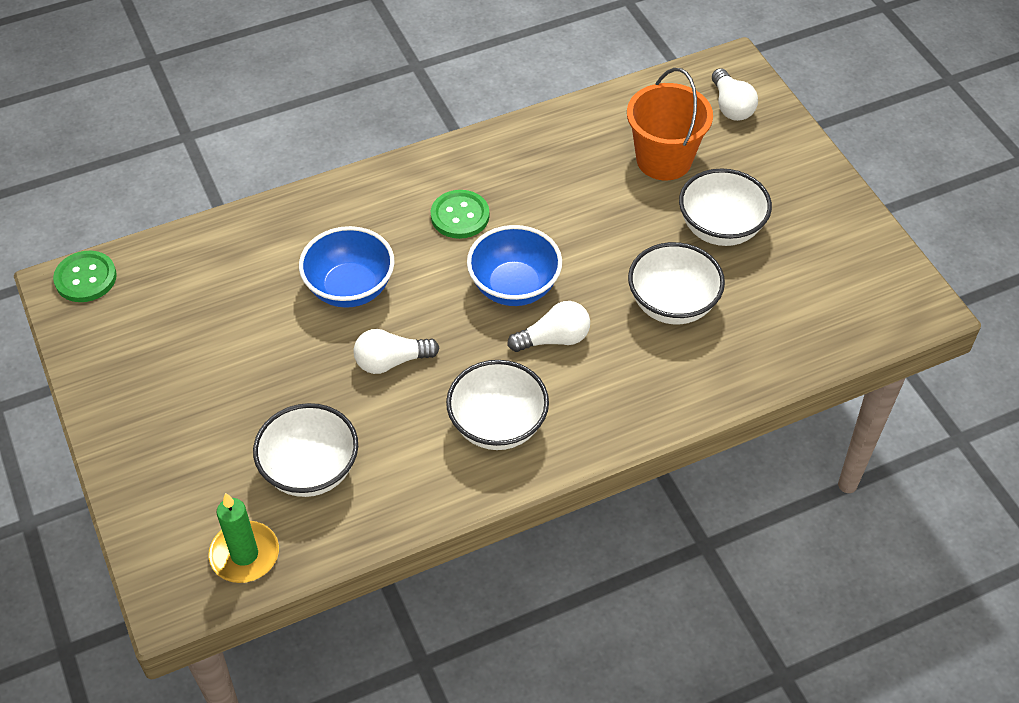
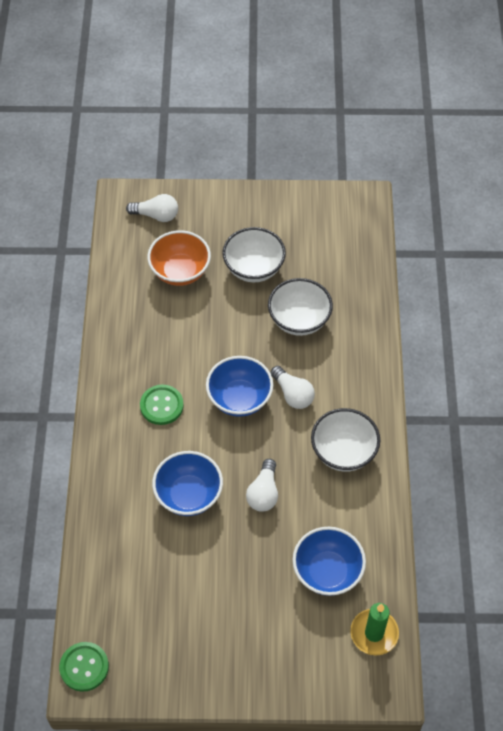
camera: 65 degrees left, 5 degrees up
(310, 470) = (327, 572): white bowl -> blue bowl
(554, 339) = (293, 394): white light bulb -> white light bulb turned 135 degrees clockwise
(664, 160) = (180, 271): orange bucket -> orange bowl

